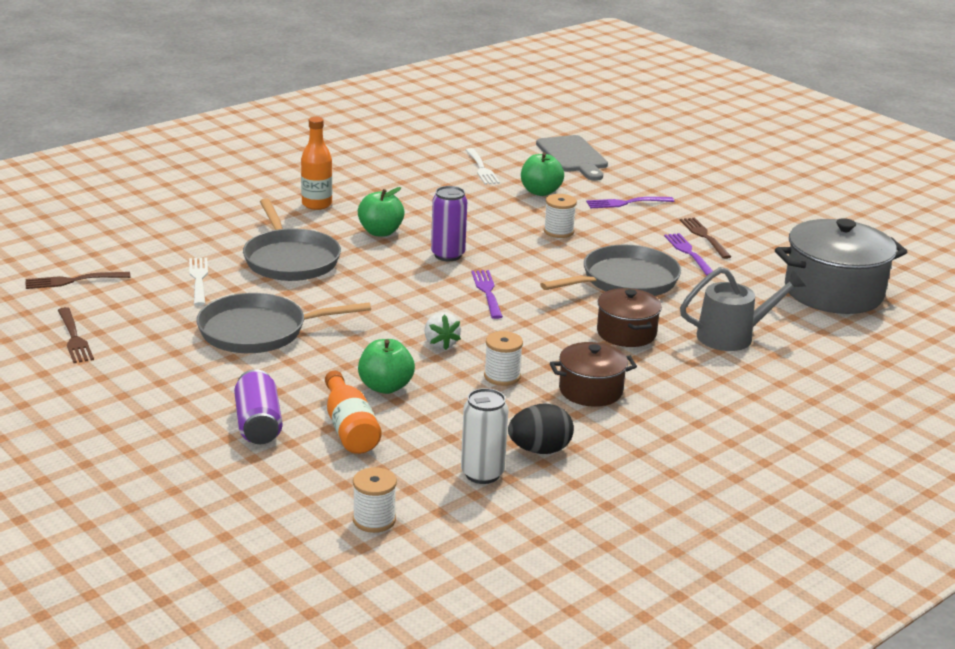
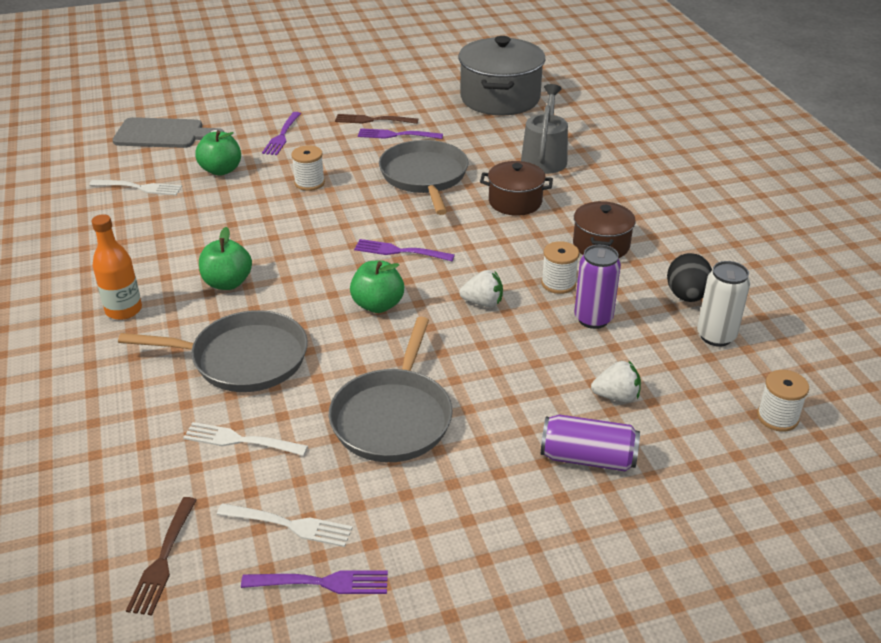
camera: 65 degrees left, 10 degrees up
(74, 337) = (320, 583): brown fork -> purple fork
(122, 315) = (288, 525): none -> white fork
(349, 428) = (616, 396): orange bottle -> white strawberry
(385, 387) = (548, 355): green apple -> green apple (378, 305)
(447, 255) = (310, 254): purple can -> purple can (593, 319)

